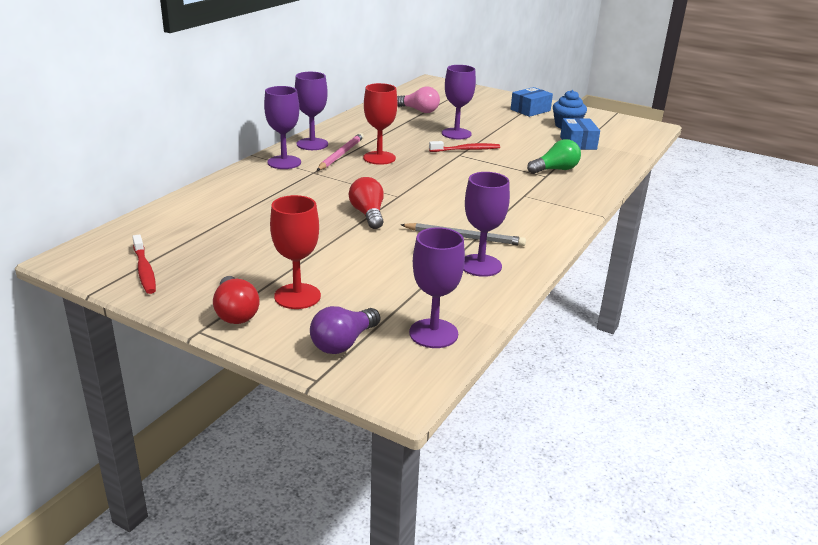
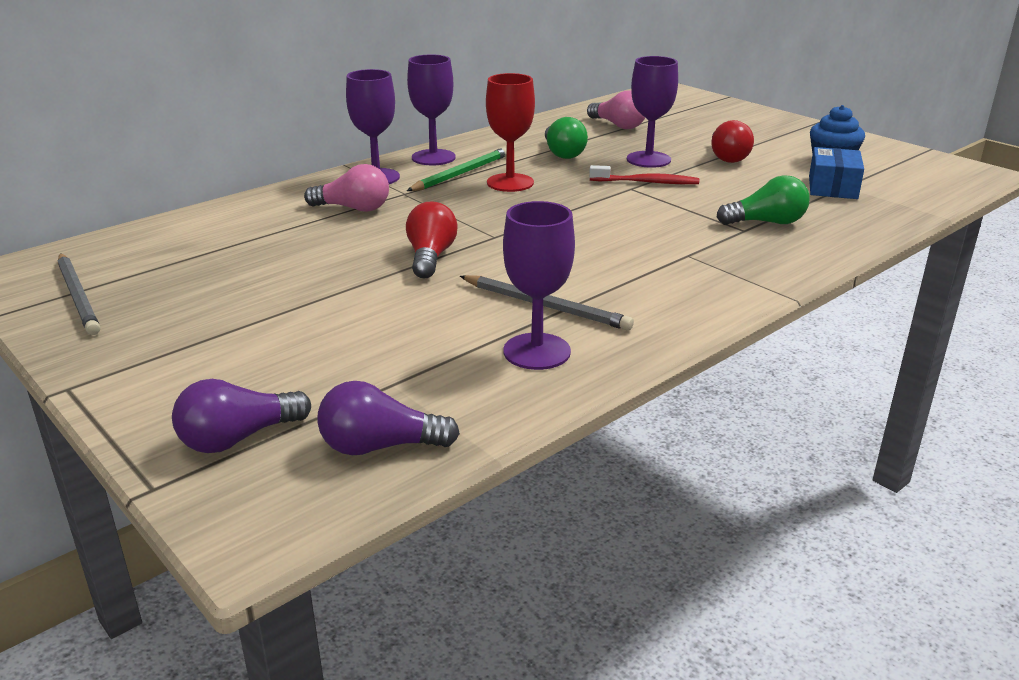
camera: 20 degrees right, 0 degrees up
(144, 270) = (78, 296): red toothbrush -> grey pencil
(235, 313) = (135, 370): red light bulb -> red light bulb (727, 157)
(287, 186) = (353, 208): none -> pink light bulb
(297, 296) = (235, 359): red goblet -> none
(341, 154) = (461, 173): pink pencil -> green pencil
(398, 134) = (562, 153): none -> green light bulb
(433, 333) = (380, 446): purple goblet -> purple light bulb
(530, 110) = (788, 136): blue box -> none

